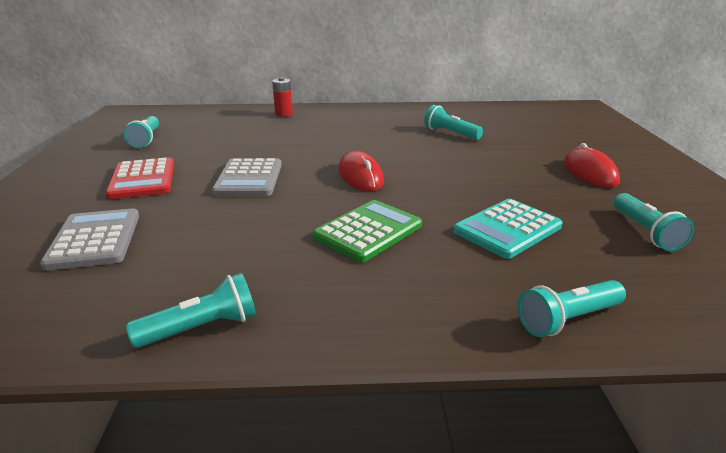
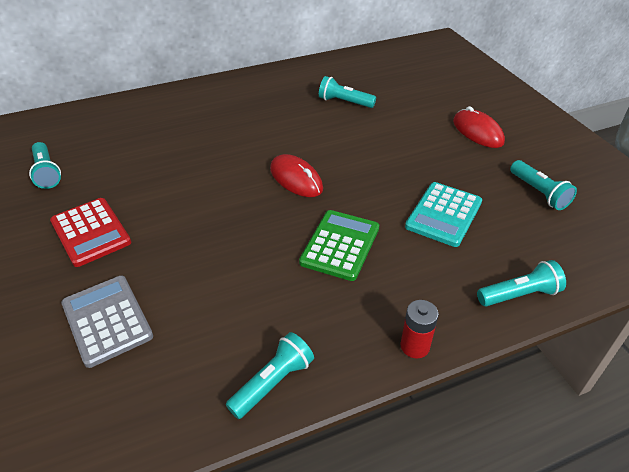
camera: 20 degrees left, 15 degrees up
(249, 179) = (196, 206): grey calculator -> none
(283, 114) = (168, 103): red battery -> red battery (415, 346)
(568, 320) = (519, 294): turquoise flashlight -> turquoise flashlight turned 150 degrees counterclockwise

